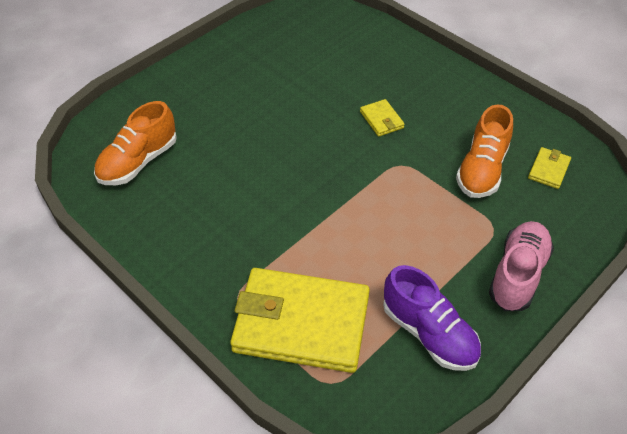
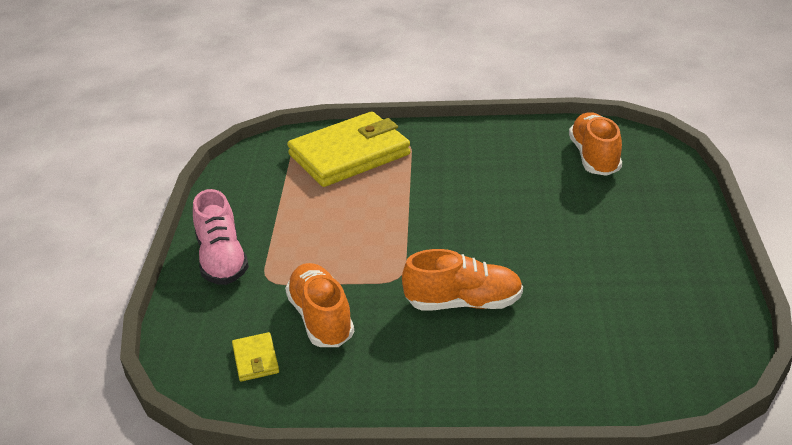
camera: 140 degrees right, 15 degrees down
(381, 120) = (464, 303): yellow wallet -> orange shoe
(429, 333) = (260, 194): purple shoe -> none

